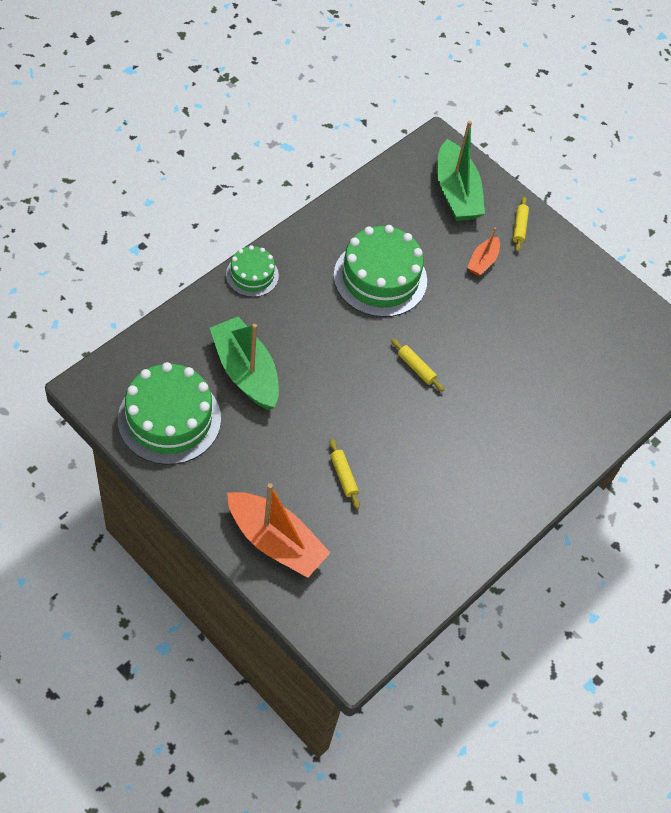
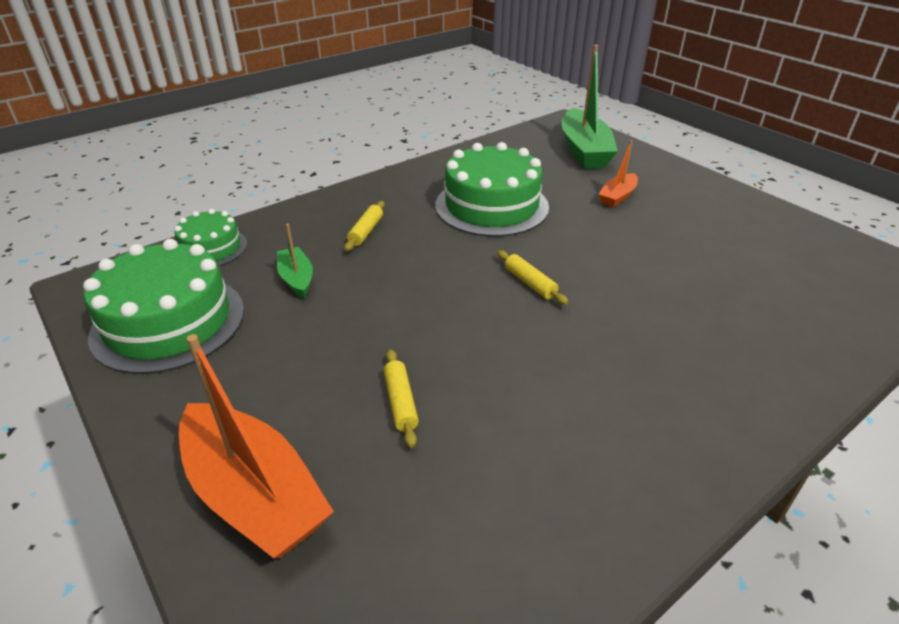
camera: 15 degrees right, 20 degrees down
(245, 371) = (296, 279): green boat -> green boat, size x0.51
(252, 275) = (339, 200): green cake -> green cake (211, 248)
(519, 227) = (659, 174): yellow rolling pin -> yellow rolling pin (366, 231)

